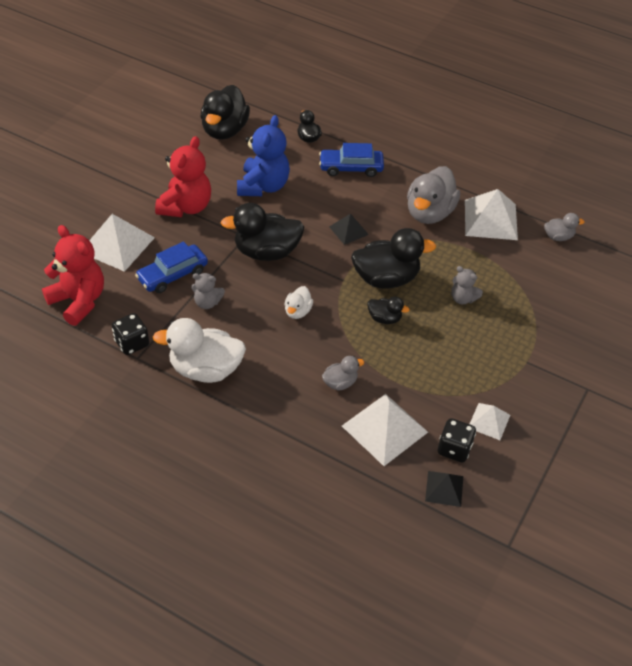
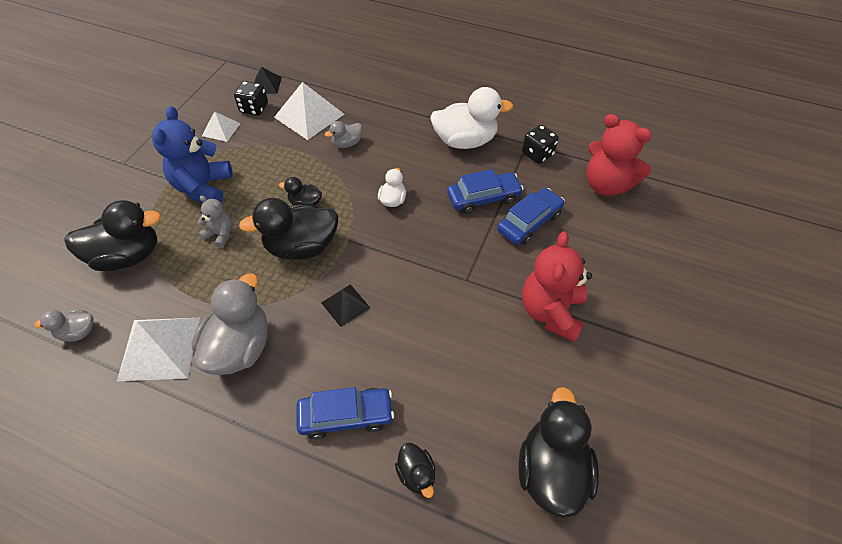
camera: 175 degrees right, 5 degrees up
(117, 244) = (604, 250): white pyramid -> none
(207, 302) = (483, 198): grey teddy bear -> blue car
(263, 186) = (464, 361): blue teddy bear -> blue teddy bear (203, 187)
(266, 252) = (438, 262): black duck -> black duck (128, 256)

